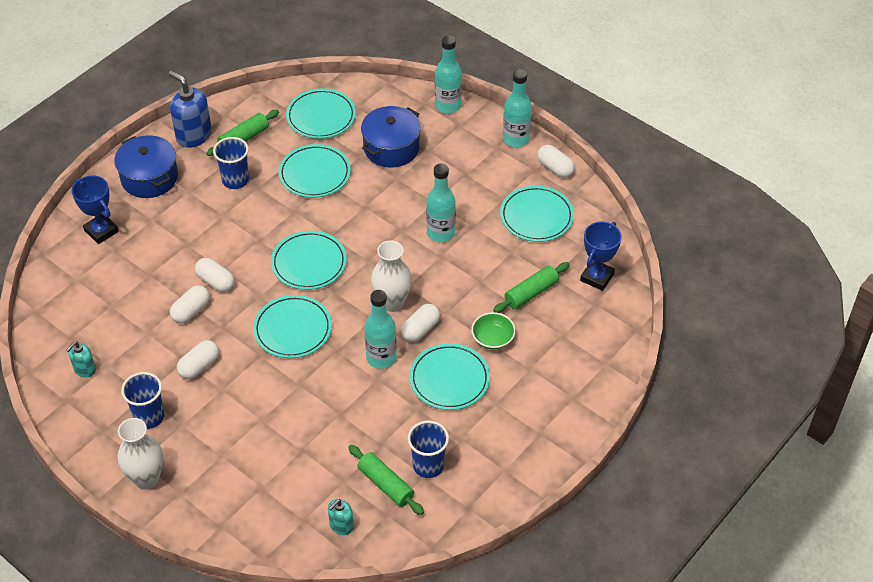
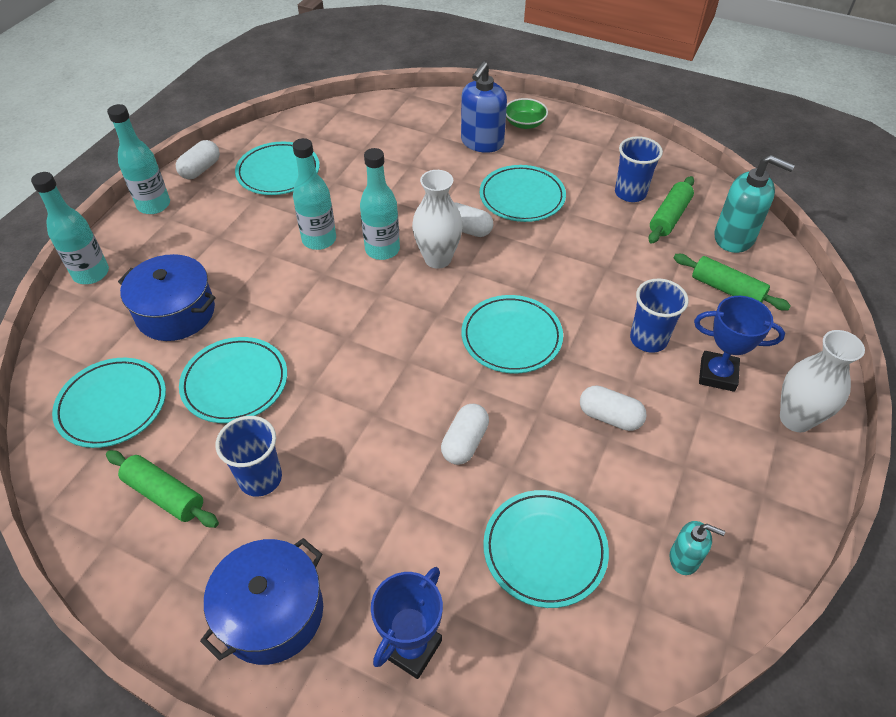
camera: 105 degrees left, 0 degrees up
(149, 417) = (712, 447): blue cup -> blue cup (648, 339)
(191, 311) = (526, 455): white capsule -> none
(194, 135) = (160, 575): blue soap dispenser -> blue soap dispenser (482, 143)
(309, 263) = (400, 348): turquoise plate -> turquoise plate (544, 550)
(341, 525) = (734, 238): turquoise soap dispenser -> turquoise soap dispenser, size x1.82
(381, 357) = (517, 252): turquoise bottle -> turquoise bottle (382, 250)
(493, 338) = (457, 177): green bowl -> green bowl (524, 123)
(531, 293) = (387, 161): green rolling pin -> green rolling pin (726, 289)
(597, 277) = (353, 123): blue trophy -> blue trophy (717, 374)

